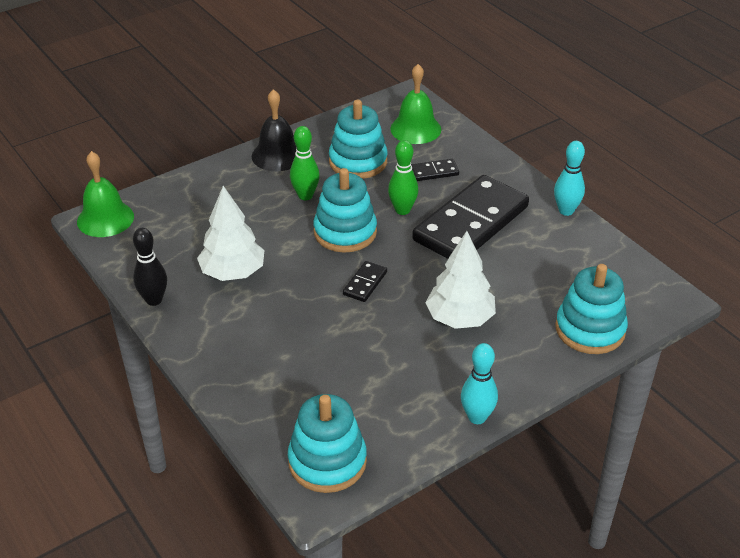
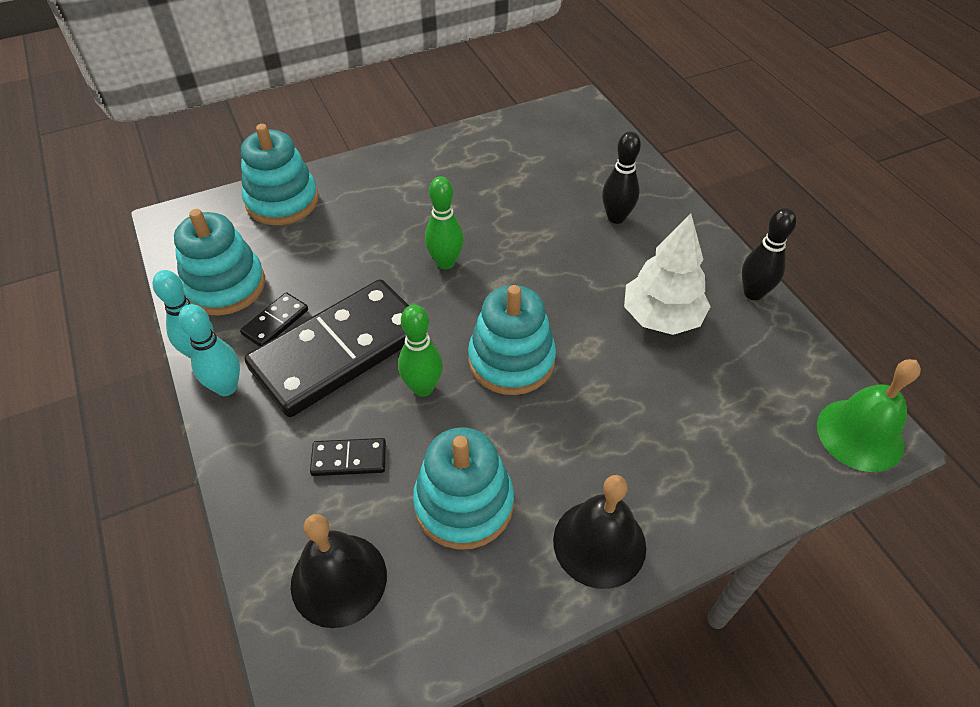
camera: 170 degrees left, 10 degrees up
(269, 353) = (616, 217): none -> black bowling pin
(305, 196) = (559, 437): green bowling pin -> green bowling pin (445, 262)
(327, 461) = (568, 126): turquoise stacking toy -> turquoise stacking toy (225, 286)
(365, 283) = (501, 282): black domino -> black domino (275, 322)
(415, 129) = (338, 579): green bell -> black bell
(460, 319) = (409, 228): white tree -> none
(477, 417) = (431, 142): turquoise bowling pin -> turquoise bowling pin (226, 387)

